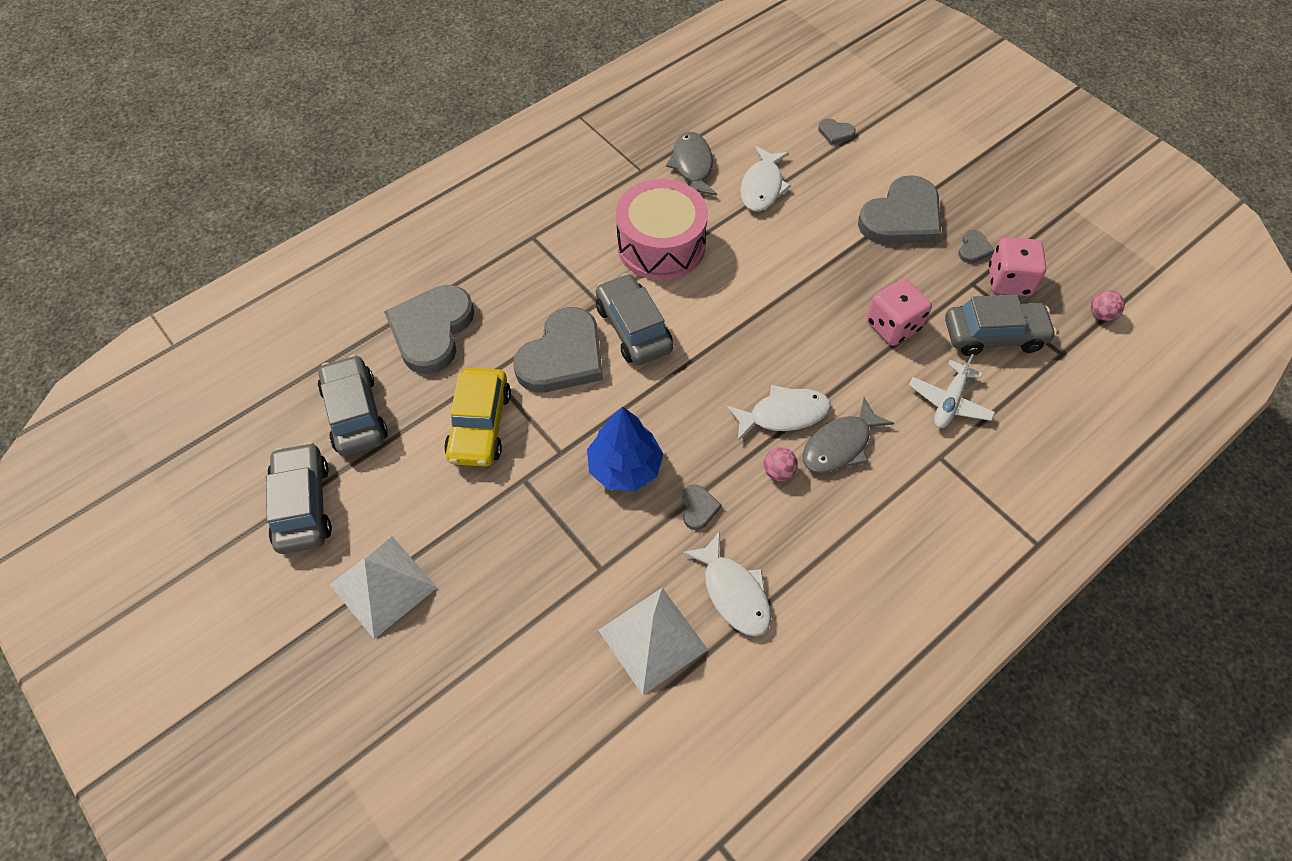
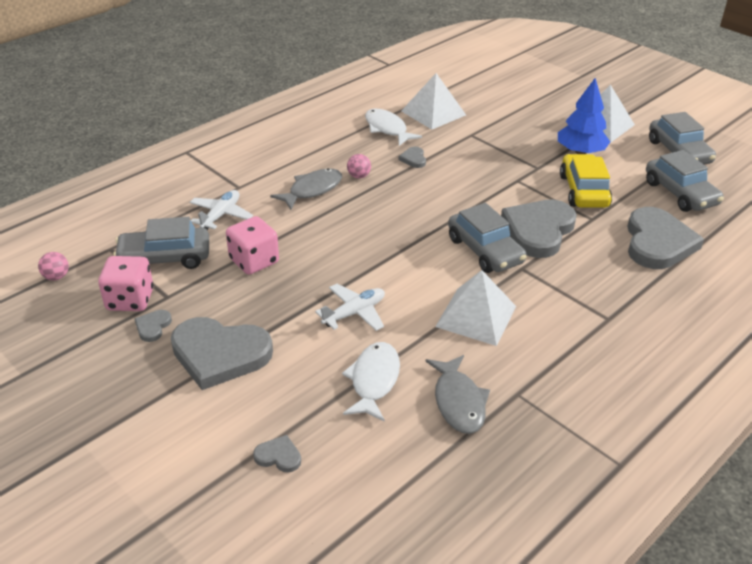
camera: 175 degrees right, 20 degrees down
(624, 467) = (469, 175): blue tree -> blue tree (580, 152)
(661, 245) = (476, 316): pink drum -> white pyramid
(780, 254) = (354, 313): none -> white plane
(783, 414) = (354, 204): white fish -> none
(902, 217) = (220, 354): grey heart -> grey heart turned 120 degrees counterclockwise

